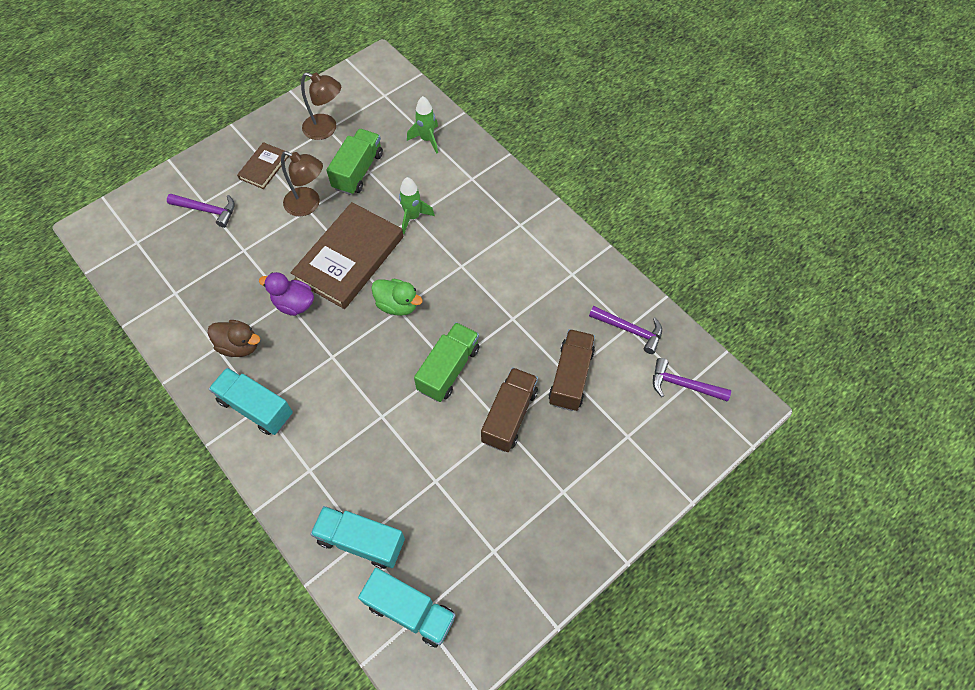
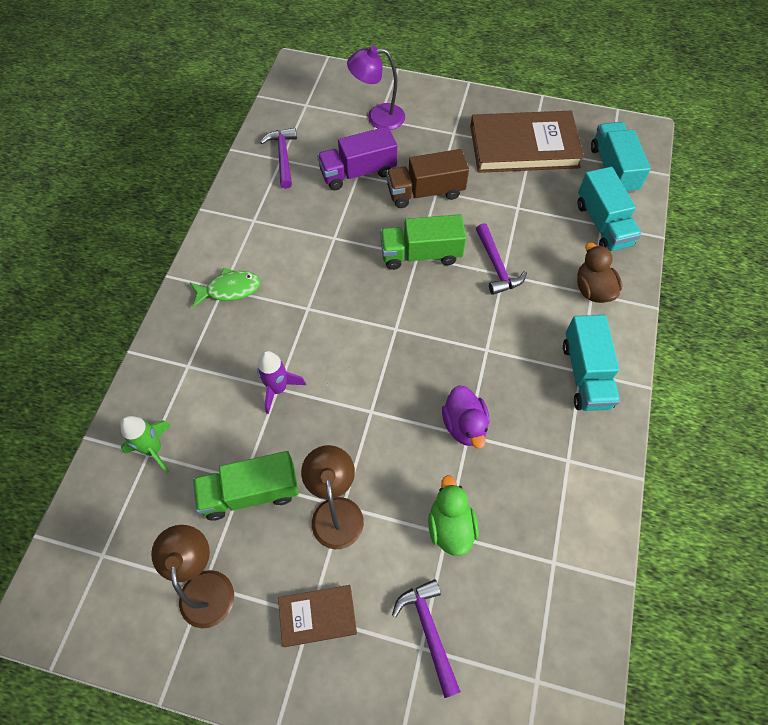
camera: 125 degrees left, 0 degrees up
(239, 346) = (547, 439): brown duck -> brown duck (593, 289)
(349, 258) = (373, 413): brown book -> brown book (524, 146)
(397, 305) = (391, 333): green duck -> green duck (450, 526)
(413, 217) = (278, 389): green rocket -> purple rocket
(516, 228) = (230, 289): none -> green fish
(570, 377) = (358, 172): brown truck -> purple truck
(630, 436) = (378, 117): none -> purple lamp
(683, 385) = (309, 107): purple hammer -> purple hammer (496, 266)

